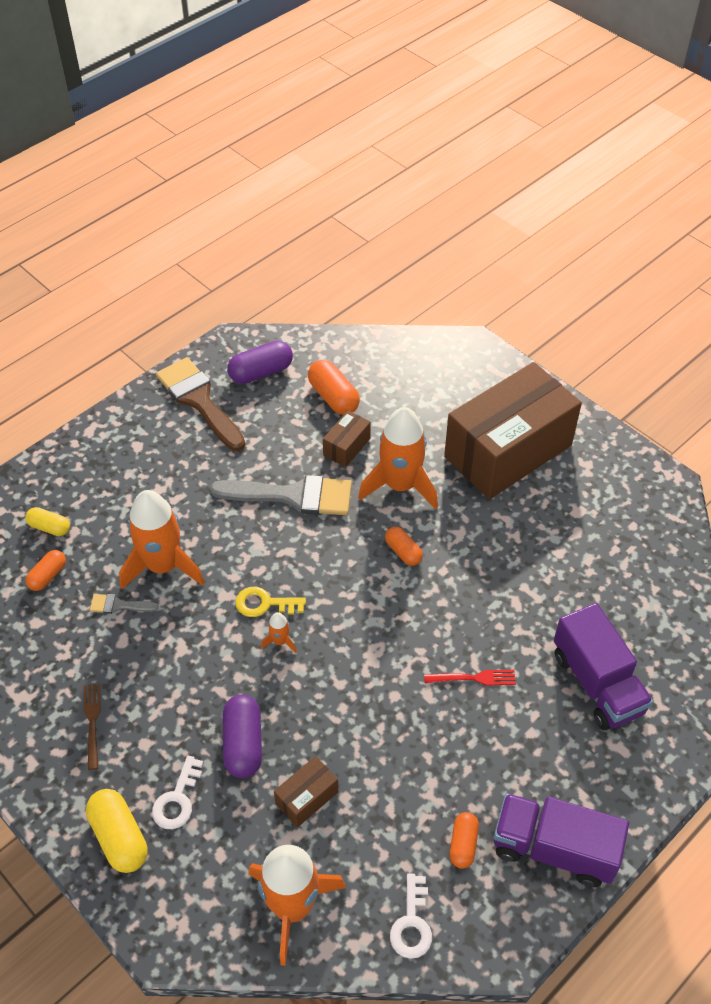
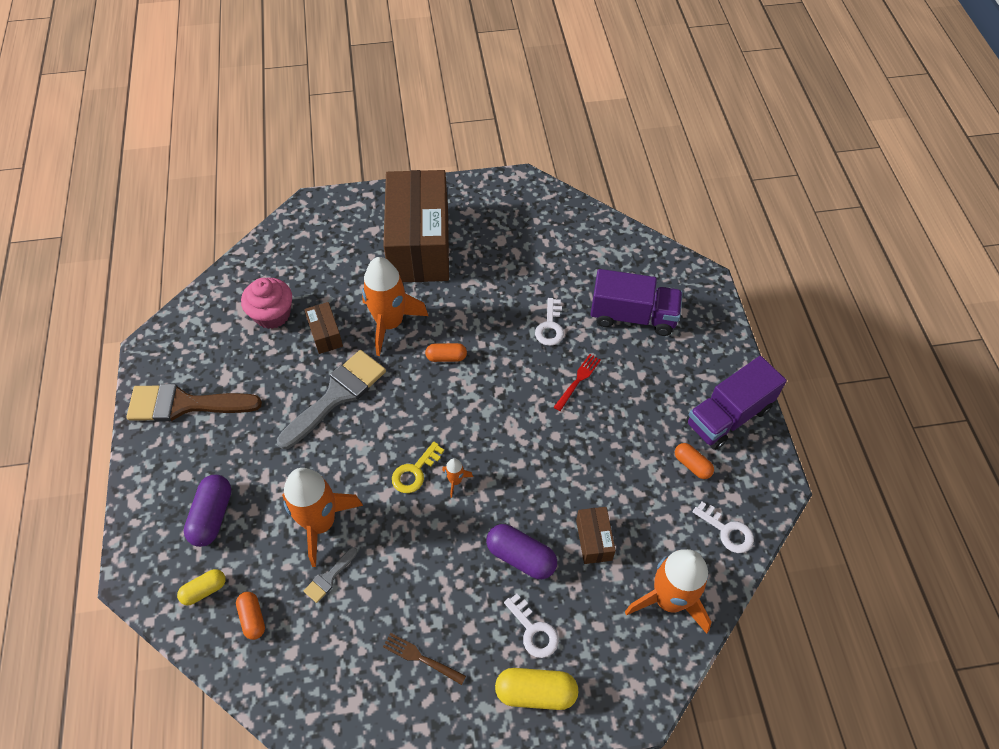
camera: 55 degrees left, 5 degrees up
(261, 372) = (200, 346): purple capsule -> purple capsule (212, 516)
(333, 397) = (272, 314): orange capsule -> pink cupcake
(515, 616) = (550, 326): none -> white key

